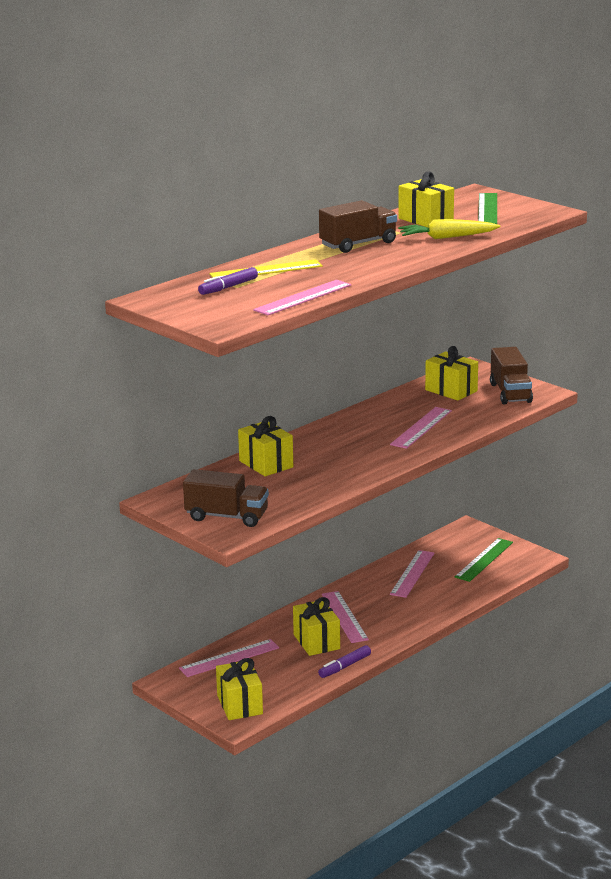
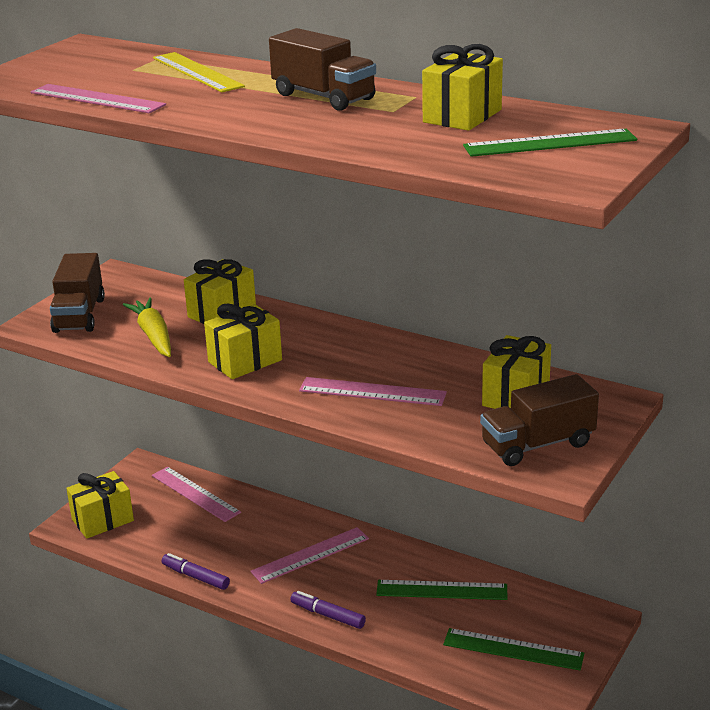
camera: 75 degrees right, 5 degrees up
(228, 287) = (129, 66): purple marker -> purple marker (328, 615)
(316, 642) = (246, 545): yellow gift -> yellow gift (245, 361)
(412, 573) = (441, 590): pink ruler -> green ruler
(447, 237) = (382, 136): yellow carrot -> yellow carrot (153, 335)

